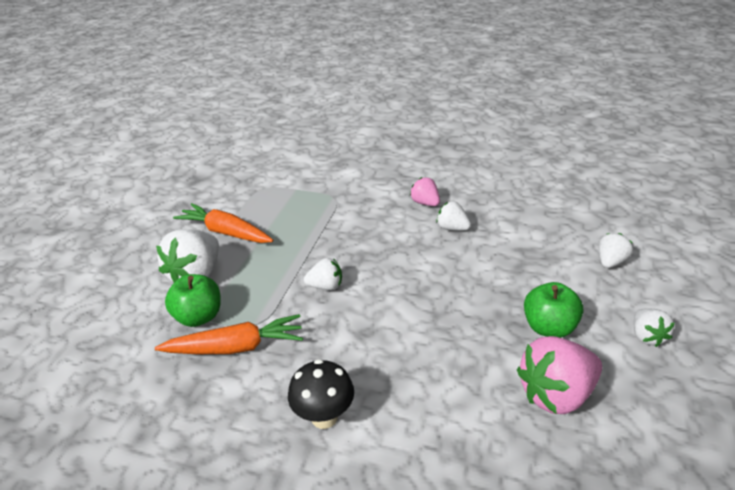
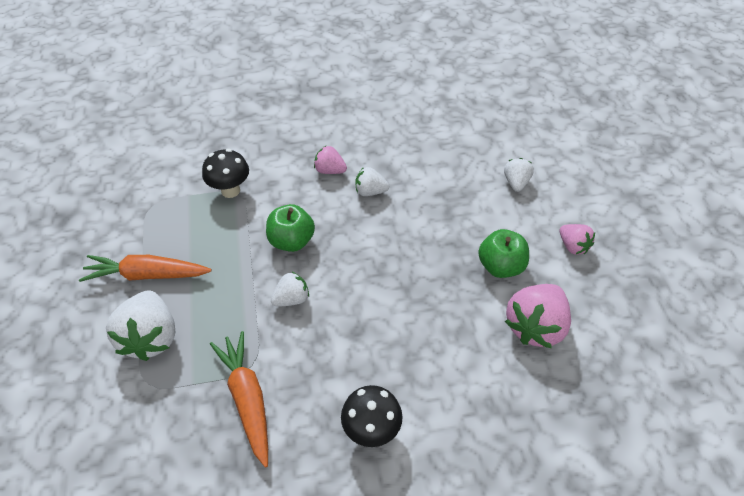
camera: 30 degrees left, 15 degrees up
(199, 317) = (187, 382): green apple -> green apple (291, 241)
(235, 347) = (247, 399): orange carrot -> orange carrot turned 75 degrees counterclockwise
(331, 195) = (230, 190): none -> black mushroom
(647, 336) = (573, 246): white strawberry -> pink strawberry

